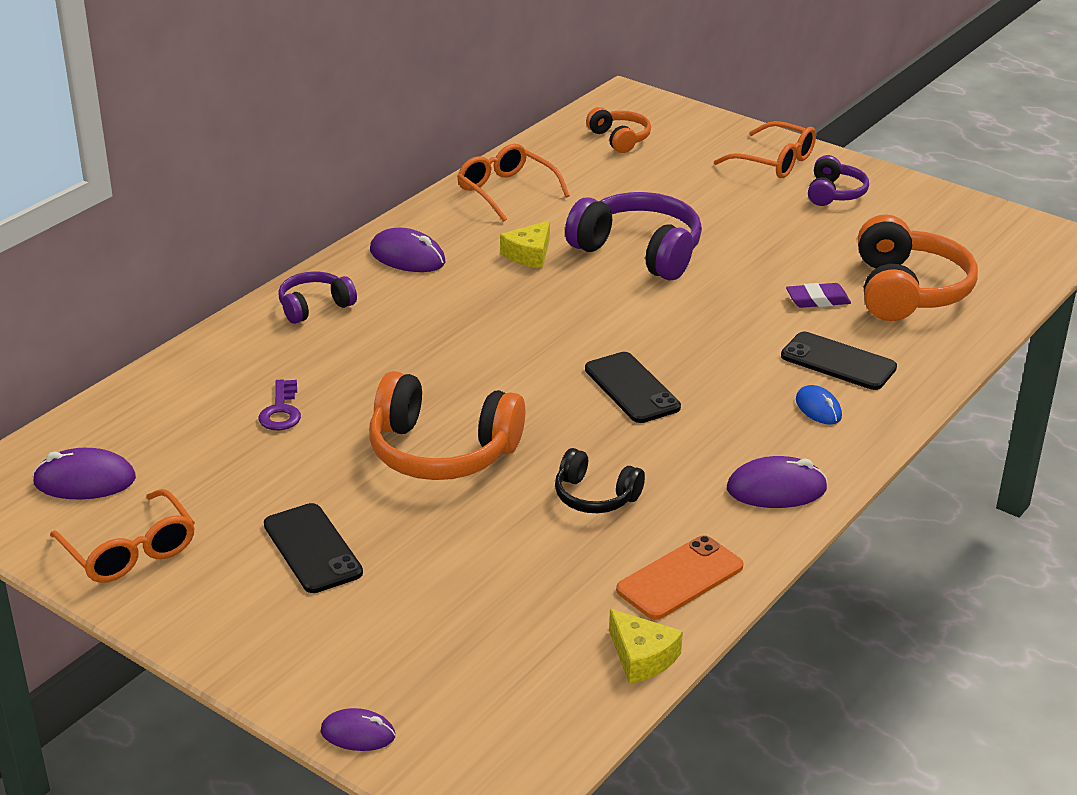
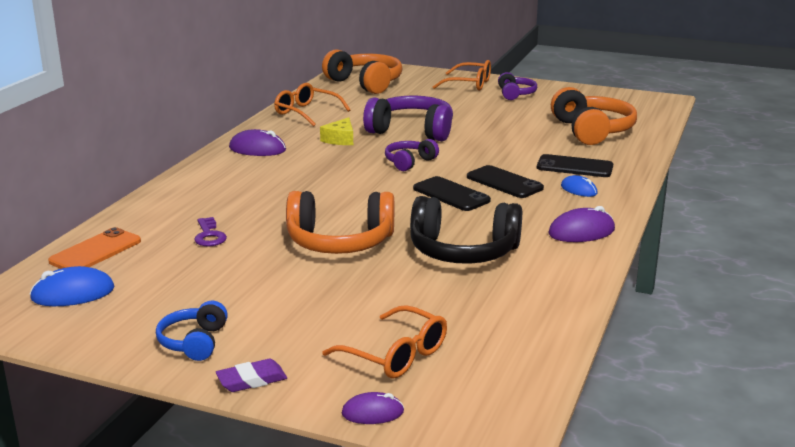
camera: 15 degrees left, 10 degrees down
(85, 481) = (73, 293): purple mouse -> blue mouse
(130, 551) = (129, 329): orange glasses -> orange glasses (395, 355)
(197, 585) = (194, 342): none -> blue headphones
(312, 549) = (274, 308): black phone -> black phone (504, 182)
(314, 307) = (205, 180): purple headphones -> purple headphones (409, 162)
(595, 496) = (463, 251): black headphones -> black headphones, size x1.82
(619, 139) = (365, 83): orange headphones -> orange headphones, size x1.82
(641, 657) = (555, 333): yellow cheese -> none
(680, 578) = (551, 286): orange phone -> orange phone (95, 251)
(817, 300) = (540, 140): purple eraser -> purple eraser (251, 380)

